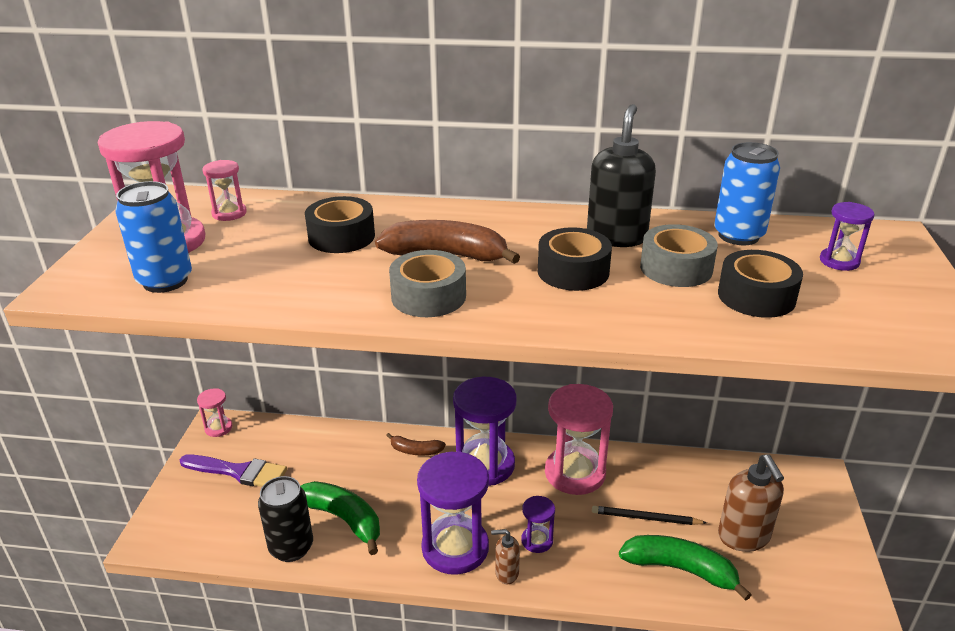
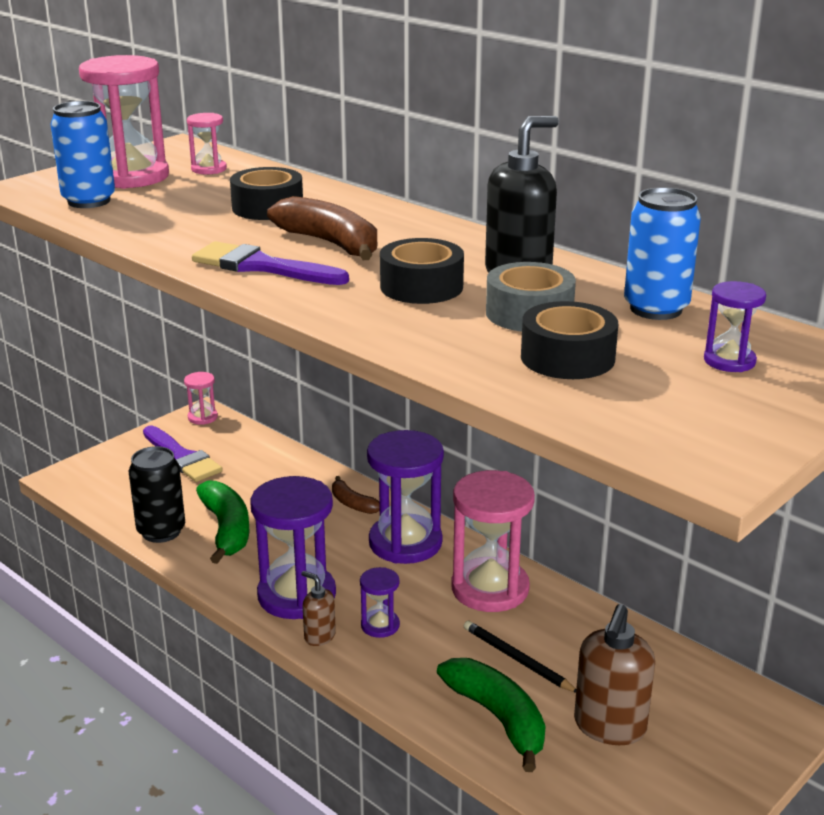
camera: 35 degrees right, 5 degrees down
(428, 296) = (262, 266): grey tape -> purple brush

